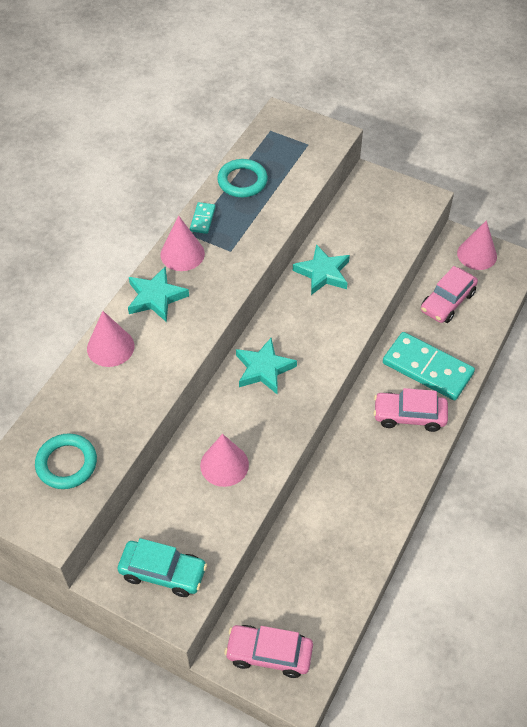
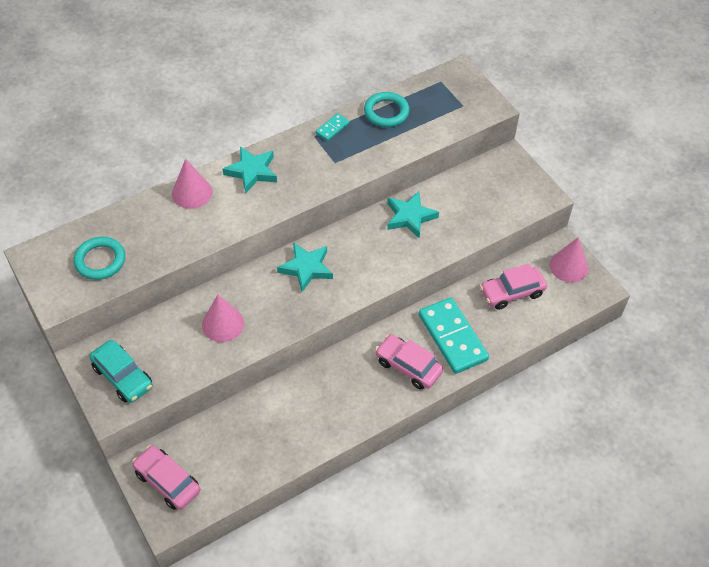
camera: 30 degrees right, 0 degrees up
(182, 254) = (296, 148): pink cone -> none

